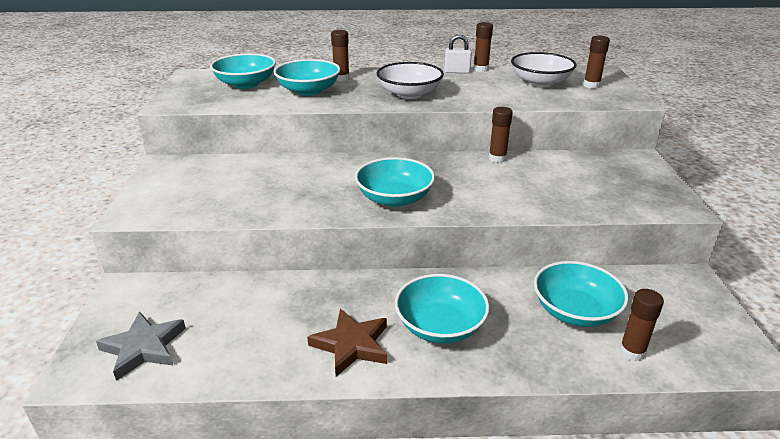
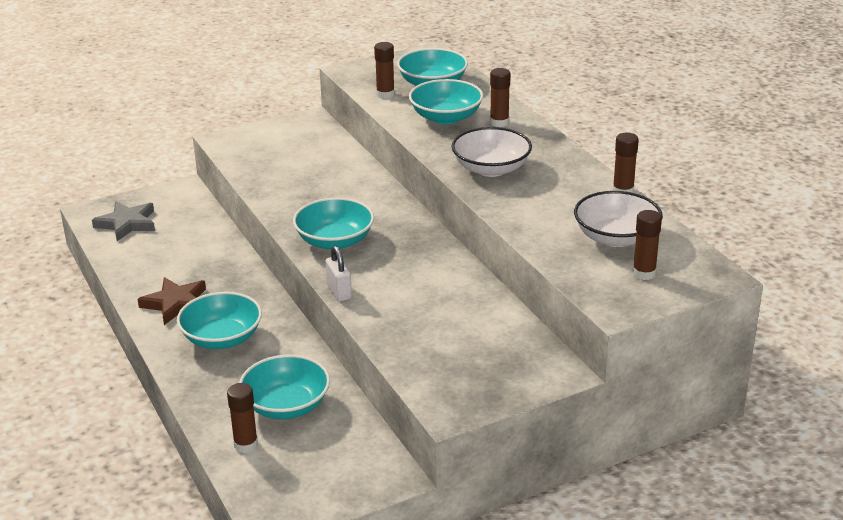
camera: 65 degrees right, 0 degrees up
(457, 72) = (595, 179): white padlock -> white padlock (339, 292)
(497, 158) = (470, 277): brown glue stick -> brown glue stick (385, 94)

